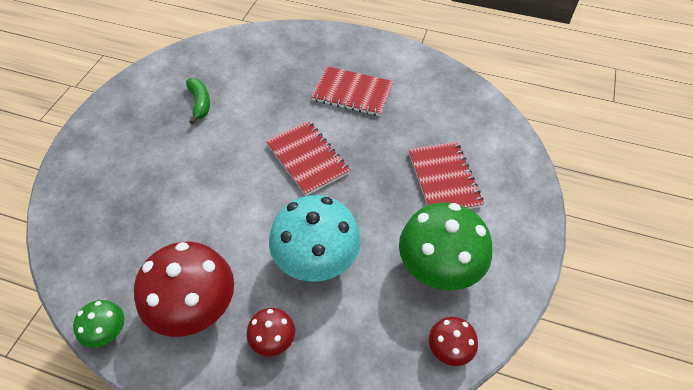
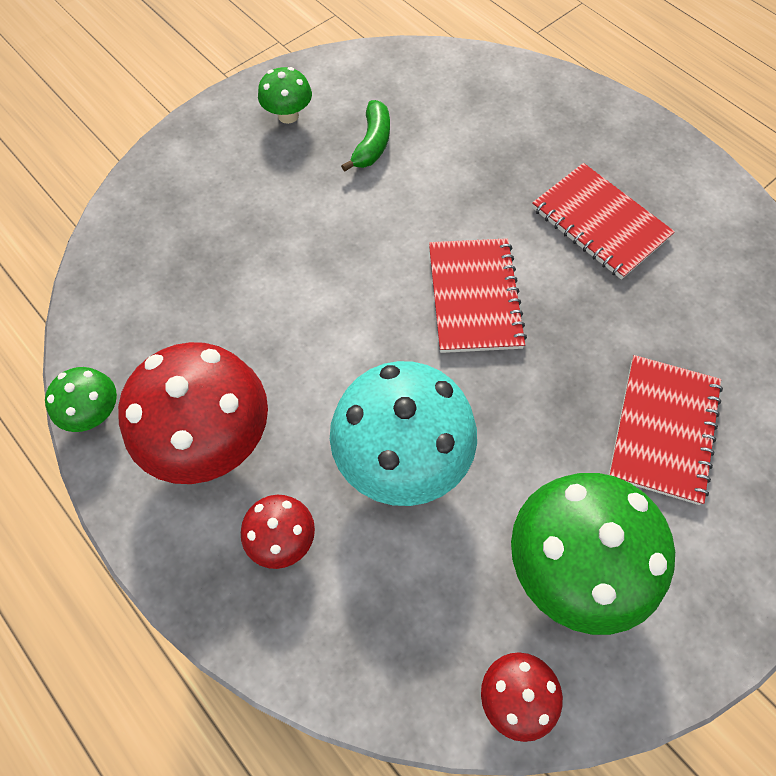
camera: 30 degrees right, 10 degrees up
(137, 108) = (288, 115): none -> green mushroom

